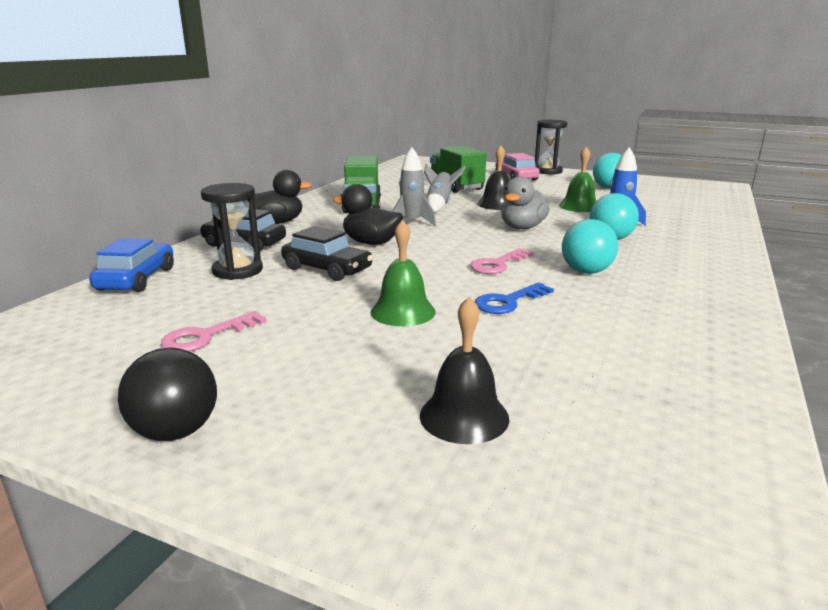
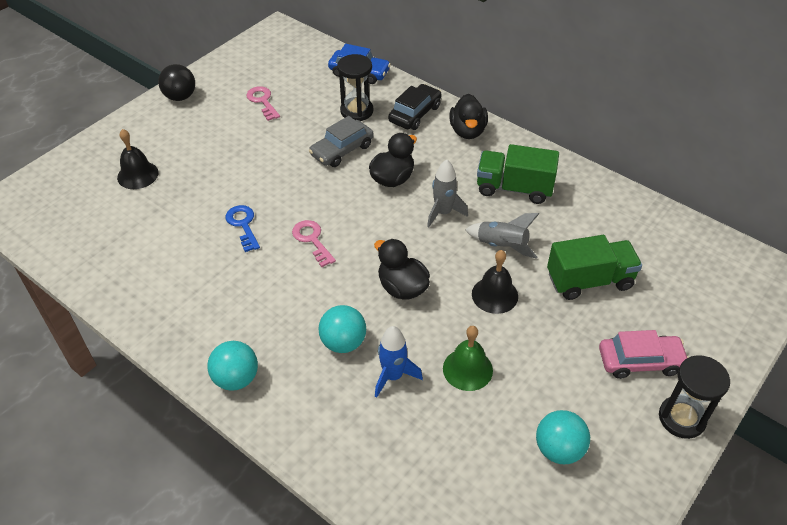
camera: 105 degrees right, 25 degrees up
(327, 269) = (342, 150): black car -> grey car
(403, 312) = (254, 174): green bell -> none
(522, 227) = (402, 287): grey duck -> black duck
(586, 271) = (273, 288): turquoise ball -> turquoise ball (236, 378)

